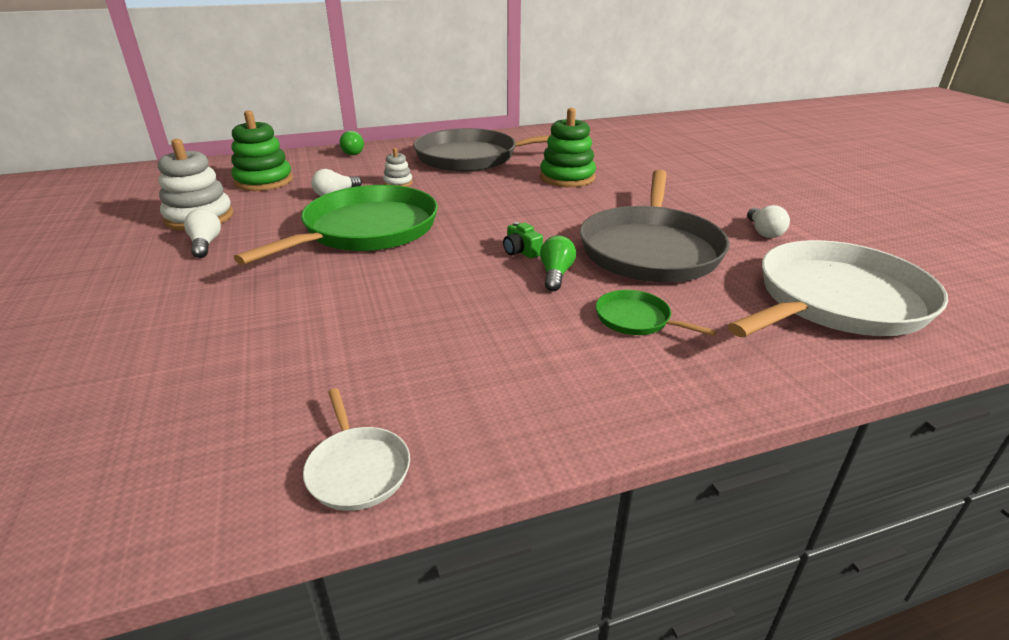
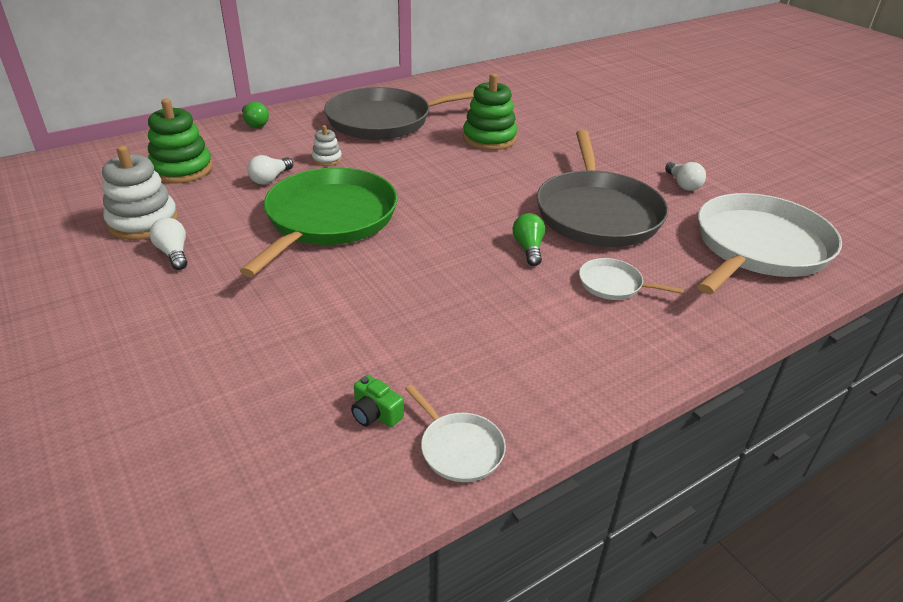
camera: 15 degrees left, 5 degrees up
(521, 251) = (487, 227): green camera -> green camera (375, 413)
(636, 319) = (613, 284): green pan -> white pan

